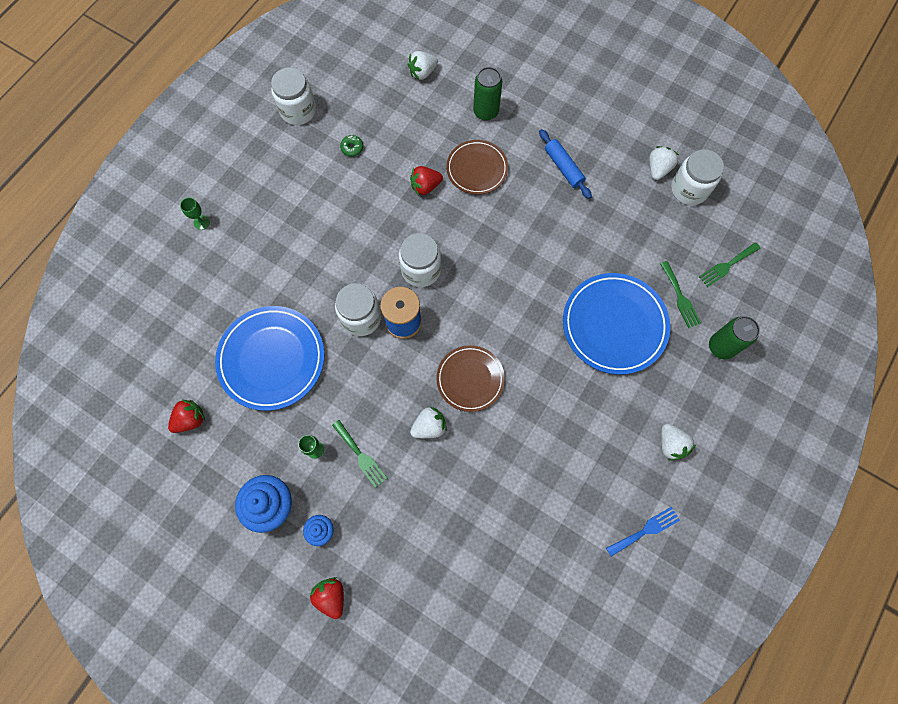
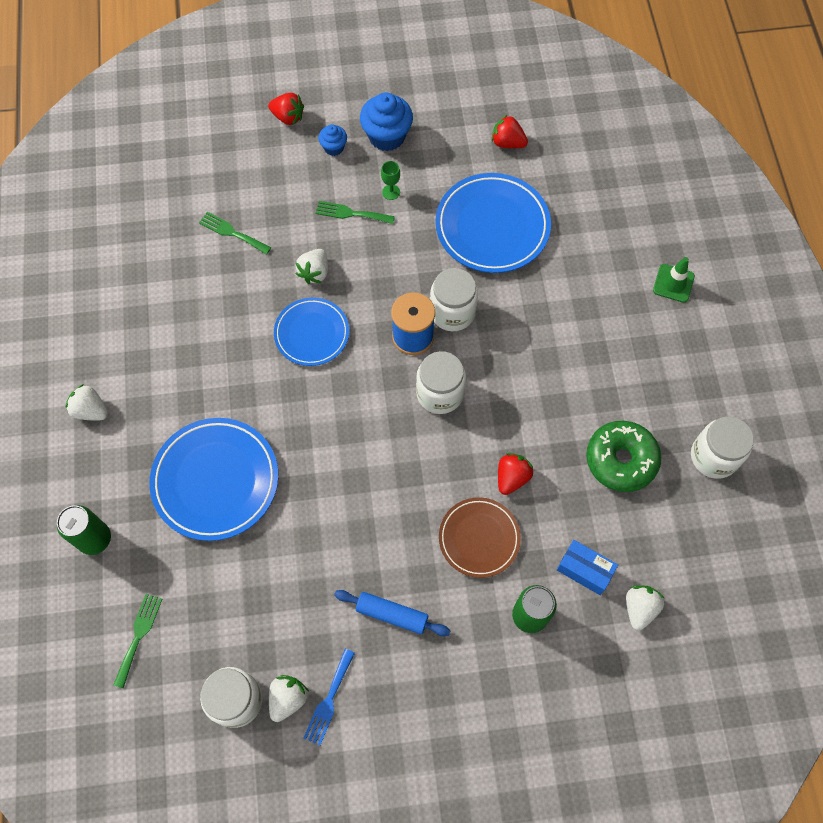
camera: 140 degrees right, 5 degrees down
(190, 419) = (507, 143): red strawberry -> red strawberry turned 105 degrees clockwise
(201, 222) = (673, 283): green goblet -> green traffic cone
(352, 148) = (621, 460): green donut -> green donut, size x2.44
(433, 110) = (584, 570): none -> blue box
(470, 379) = (312, 333): brown plate -> blue plate
(645, 530) = (71, 326): blue fork -> blue fork (329, 700)
(658, 169) = (288, 698): white strawberry -> white strawberry turned 135 degrees counterclockwise
(680, 297) = (167, 560): green fork -> green fork (232, 232)

